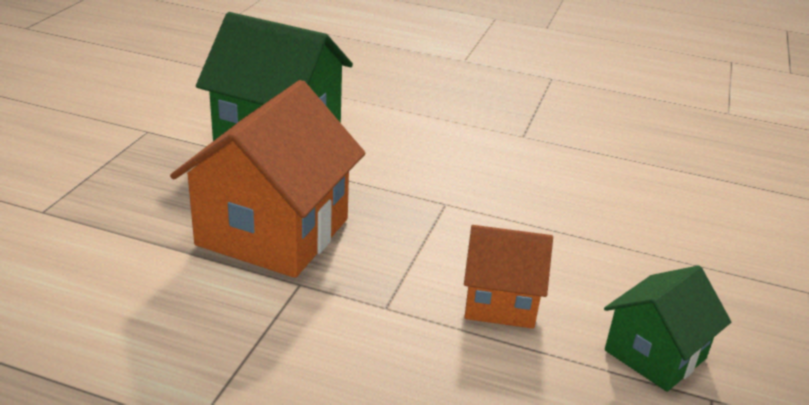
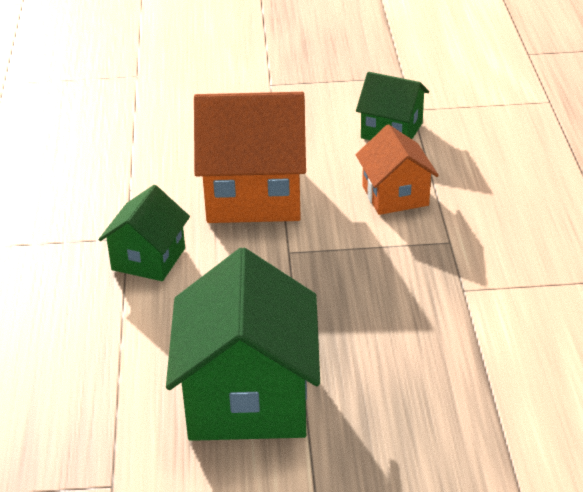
camera: 110 degrees left, 5 degrees up
(273, 232) = (415, 330): orange house -> orange house (254, 194)
(485, 137) = (148, 259): none -> green house

